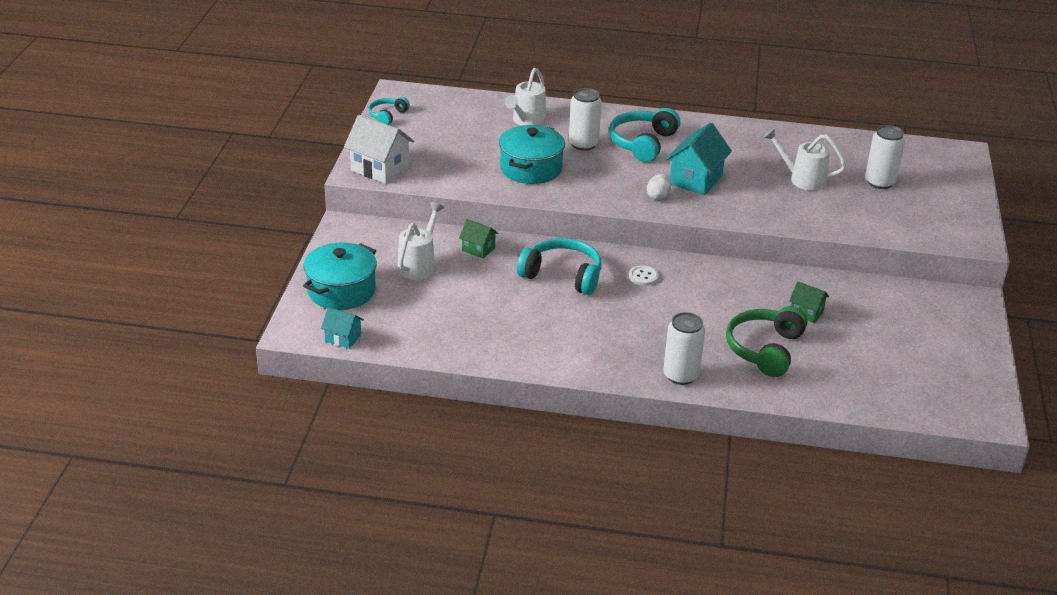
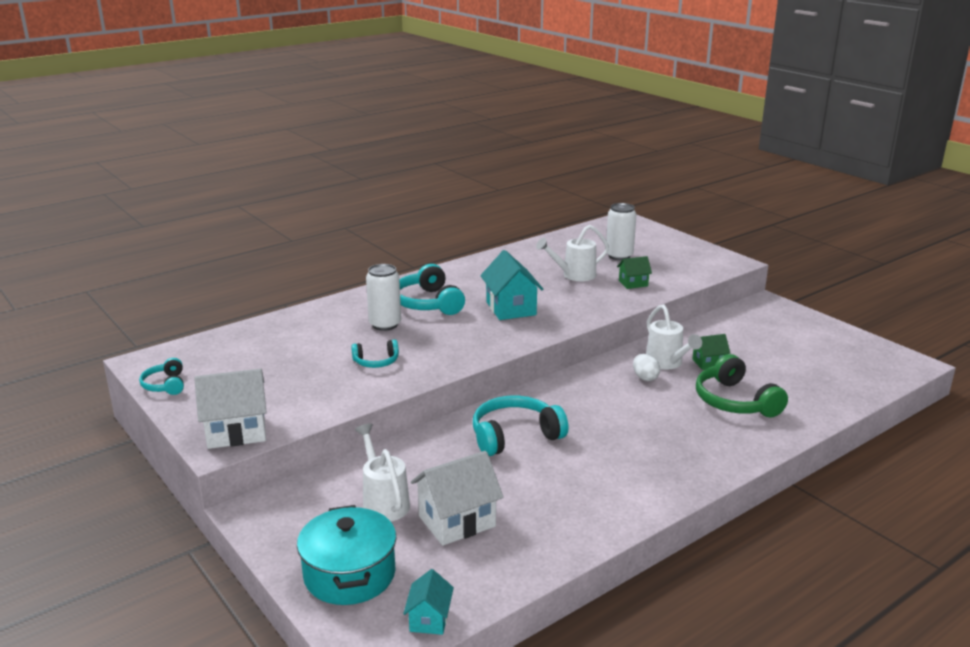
camera: 45 degrees left, 10 degrees down
(343, 338) = (429, 619): turquoise house -> turquoise house turned 60 degrees counterclockwise
(439, 301) = (457, 521): none -> white house
(478, 249) = (412, 457): green house -> green house (633, 283)
(527, 121) = (307, 330): white watering can -> white watering can (666, 363)
(531, 168) = (376, 362): turquoise pot -> turquoise headphones
(643, 277) = (571, 401): white button -> none
(658, 196) = (508, 332): white egg -> white egg (645, 377)
(681, 375) = (727, 454): white can -> none

